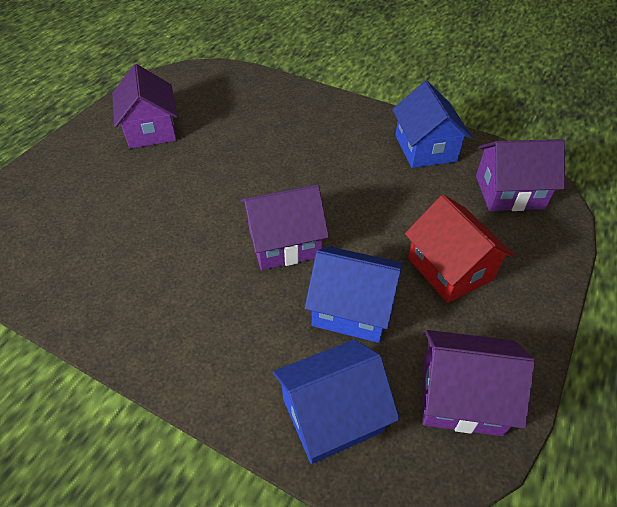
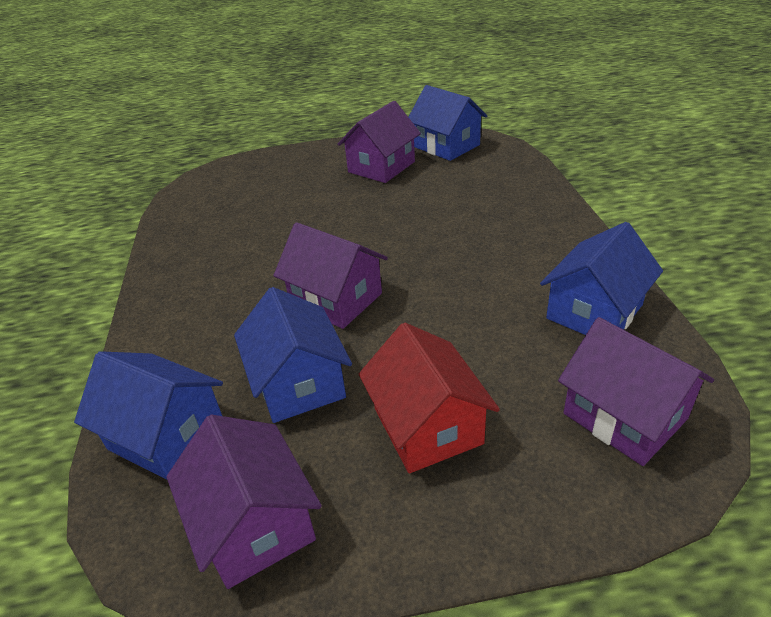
camera: 55 degrees right, 10 degrees down
(176, 88) = (446, 146): none -> blue house
(450, 269) = (427, 426): red house -> red house turned 45 degrees counterclockwise

